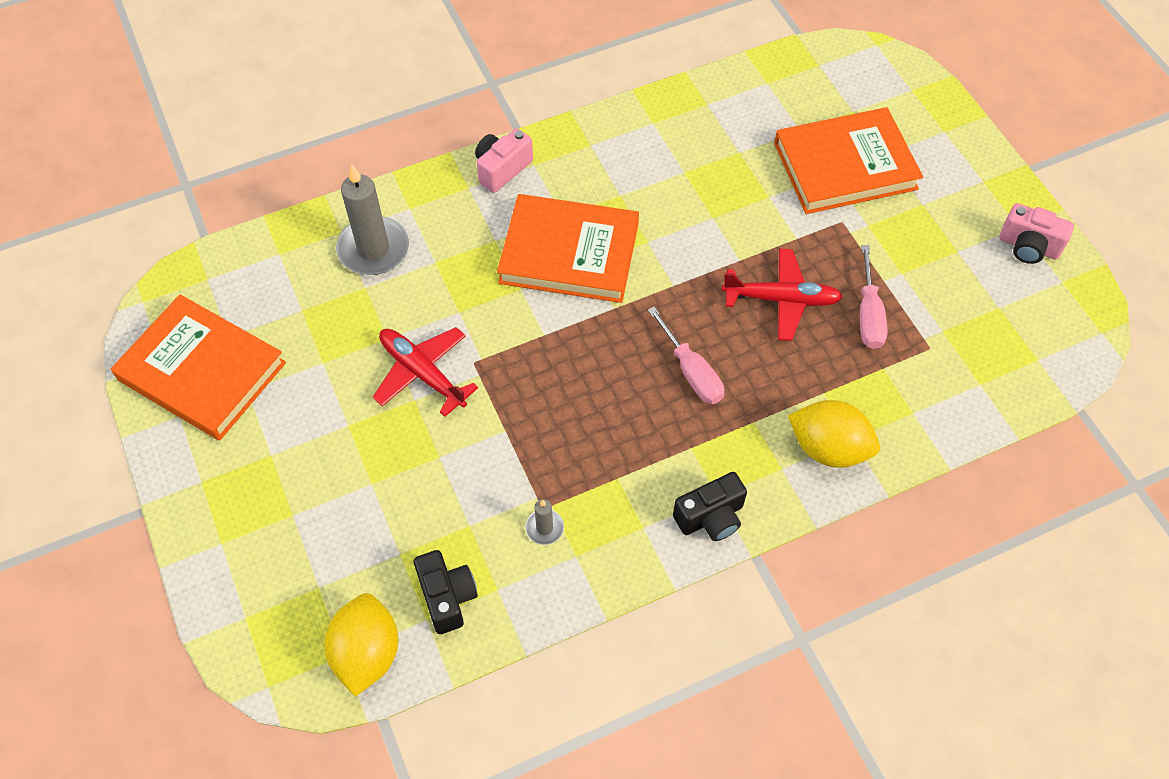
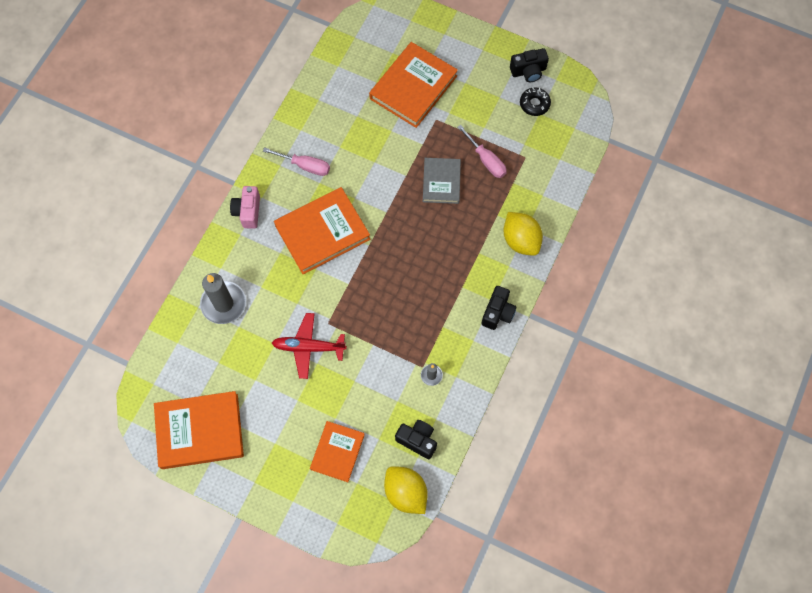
camera: 40 degrees left, 10 degrees up
(333, 527) = (337, 452): none -> orange book
(691, 371) = (431, 249): pink screwdriver -> pink screwdriver (305, 166)
(781, 299) = (441, 182): red plane -> grey book
(828, 448) = (520, 240): yellow lemon -> yellow lemon turned 75 degrees clockwise
(1002, 291) = (534, 104): none -> black donut
(1028, 246) = (528, 71): pink camera -> black camera

